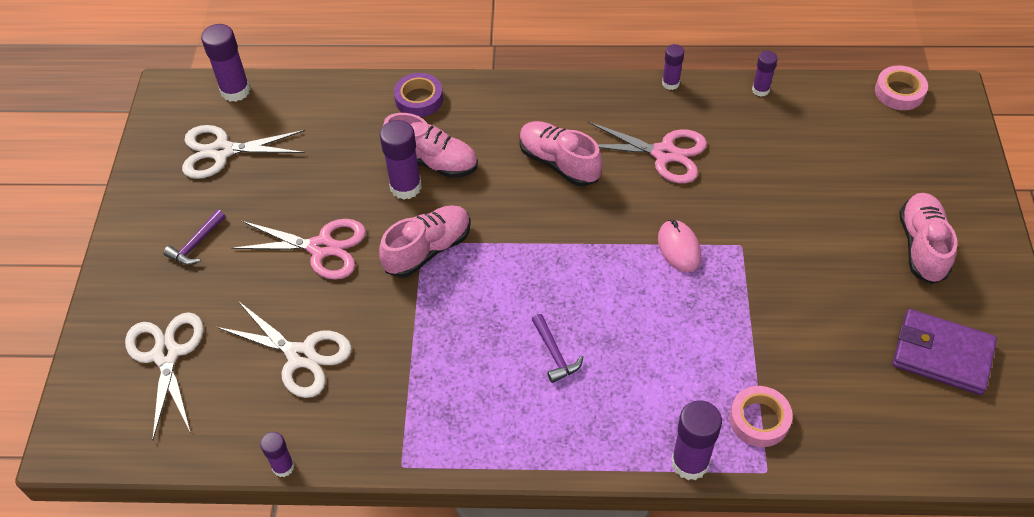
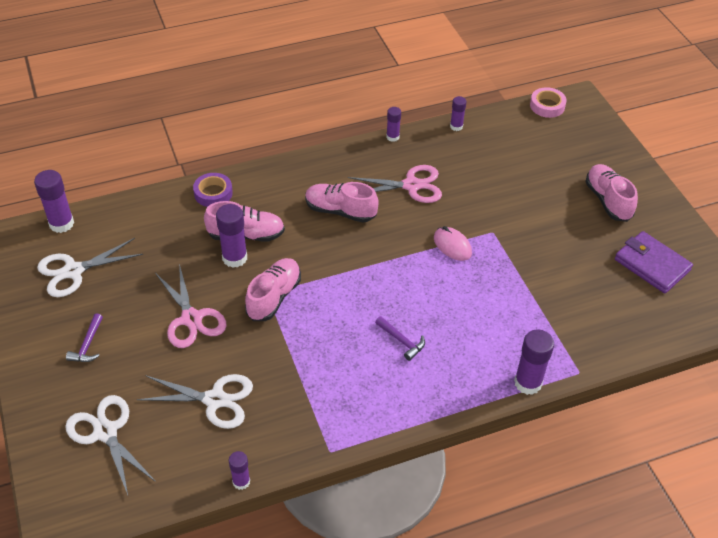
camera: 25 degrees left, 5 degrees down
(321, 248) = (191, 319): pink scissors -> pink scissors turned 75 degrees clockwise
(759, 419) = (559, 341): pink tape -> none
(942, 355) = (652, 265): purple wallet -> purple wallet turned 45 degrees clockwise

